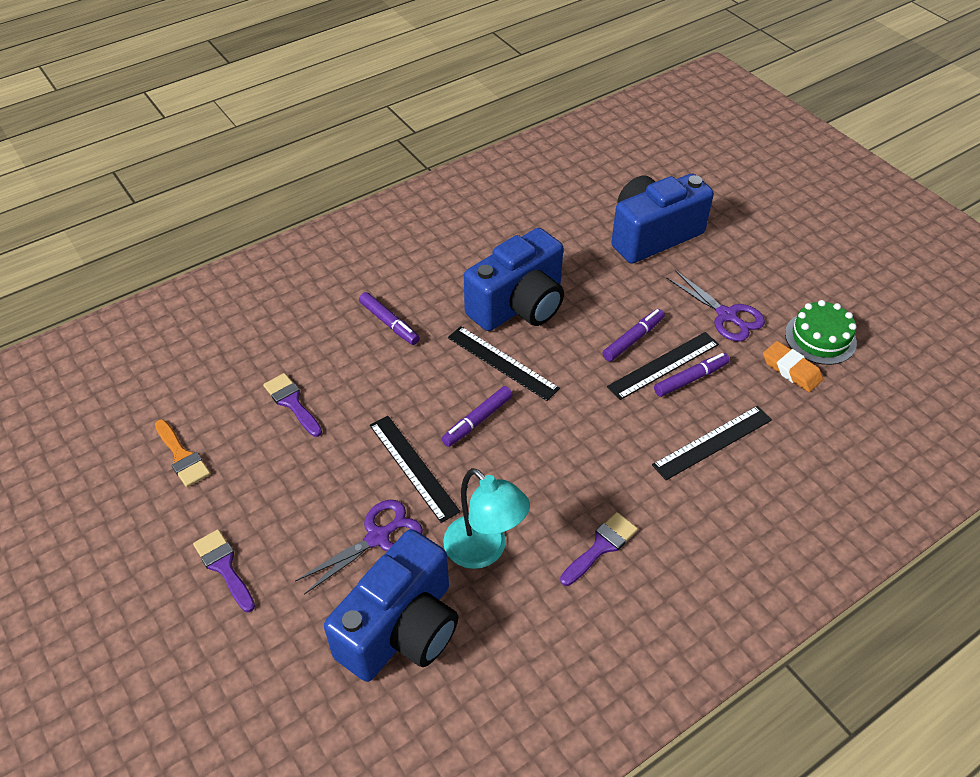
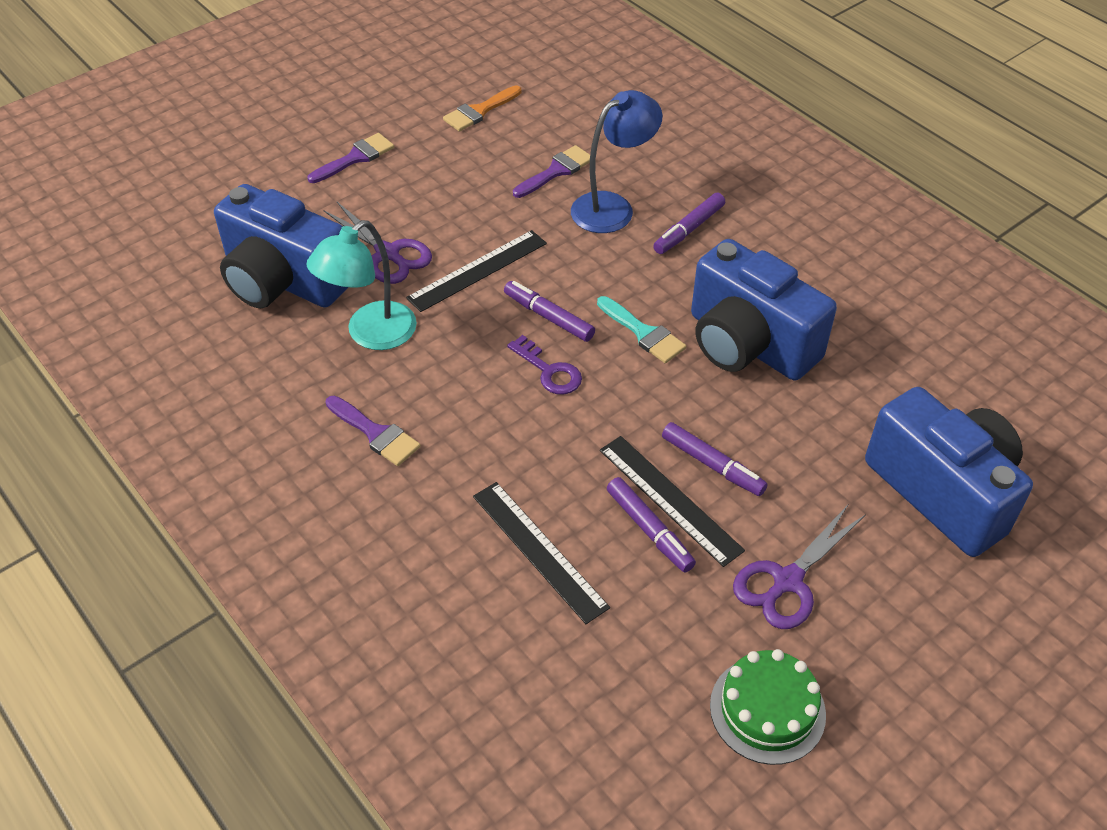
camera: 85 degrees right, 0 degrees up
(350, 368) = (612, 207): none -> blue lamp
(502, 363) = (644, 333): black ruler -> turquoise brush
(538, 424) = (549, 371): none -> purple key
(791, 370) = (689, 660): orange eraser -> none

